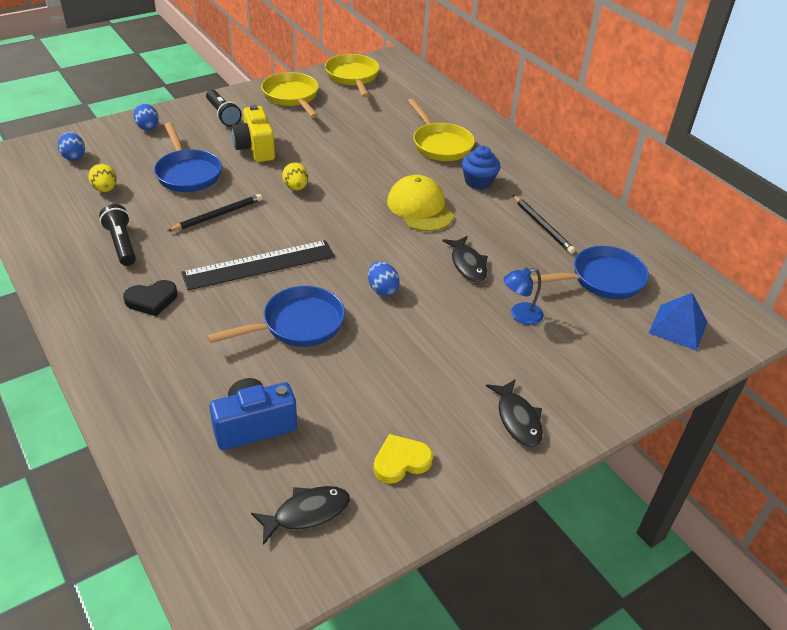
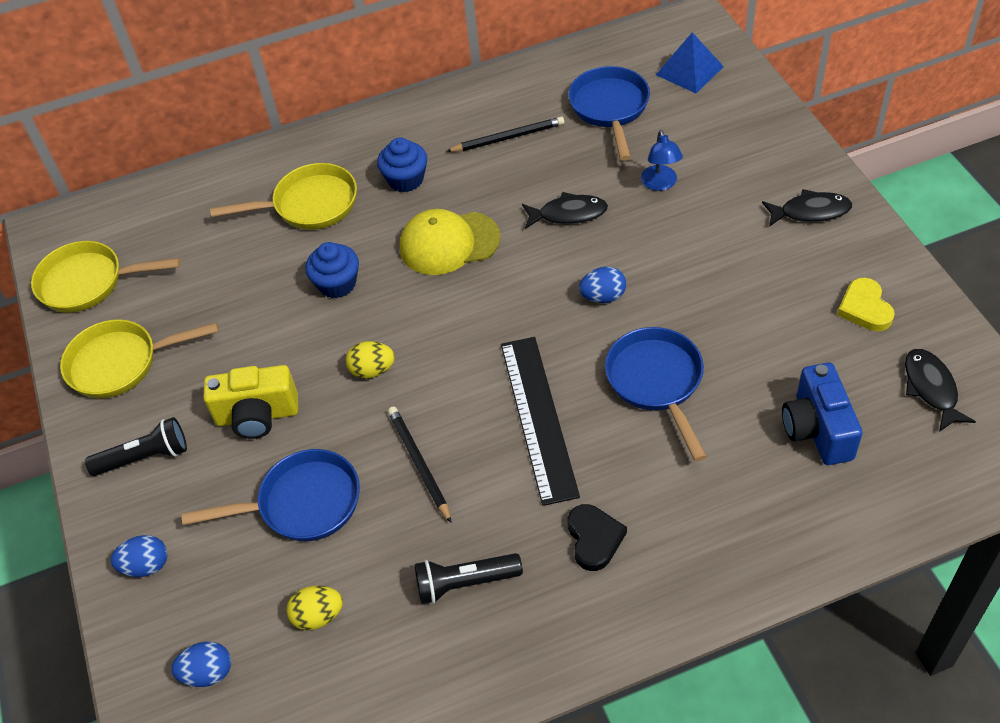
camera: 70 degrees left, 10 degrees up
(370, 164) = (337, 284): none -> blue cupcake

